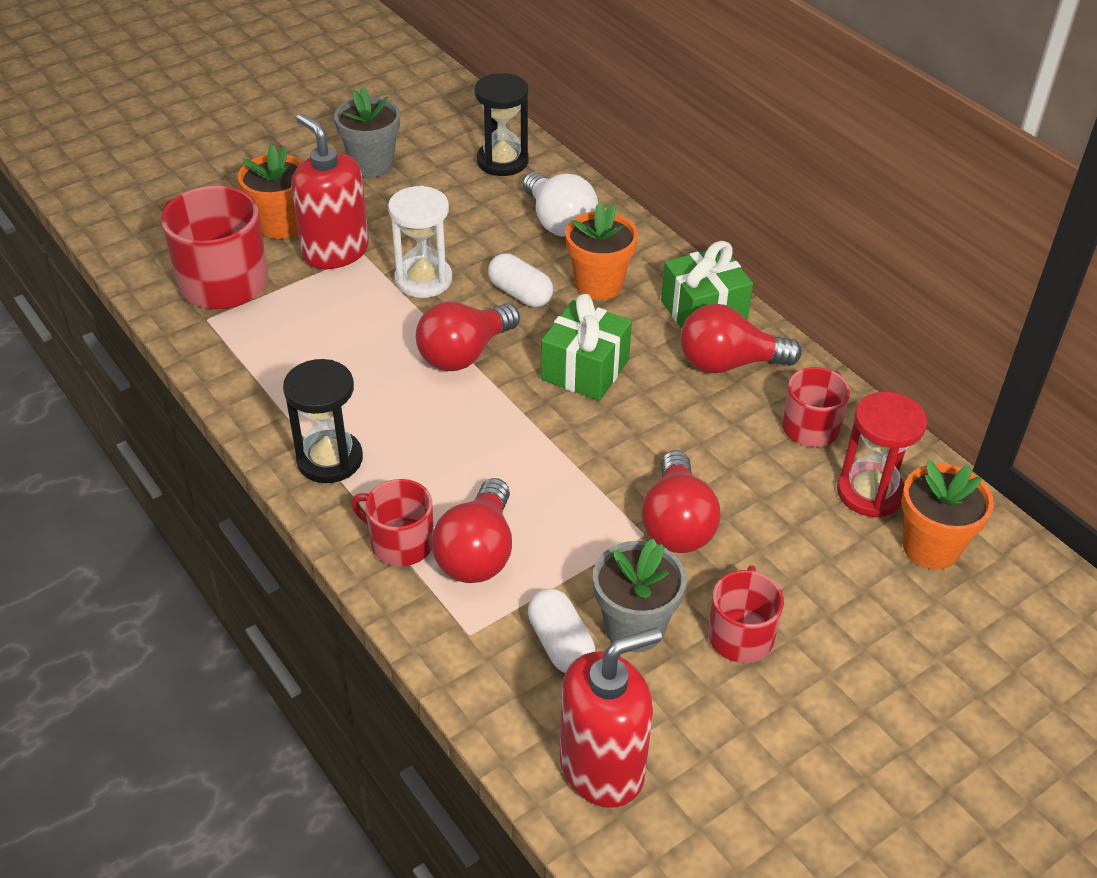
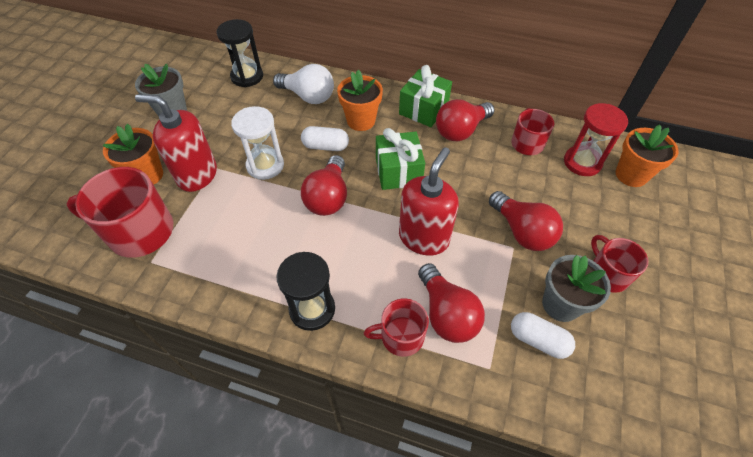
camera: 35 degrees left, 10 degrees up
(602, 767) = (627, 400): red soap dispenser -> red soap dispenser (424, 237)

